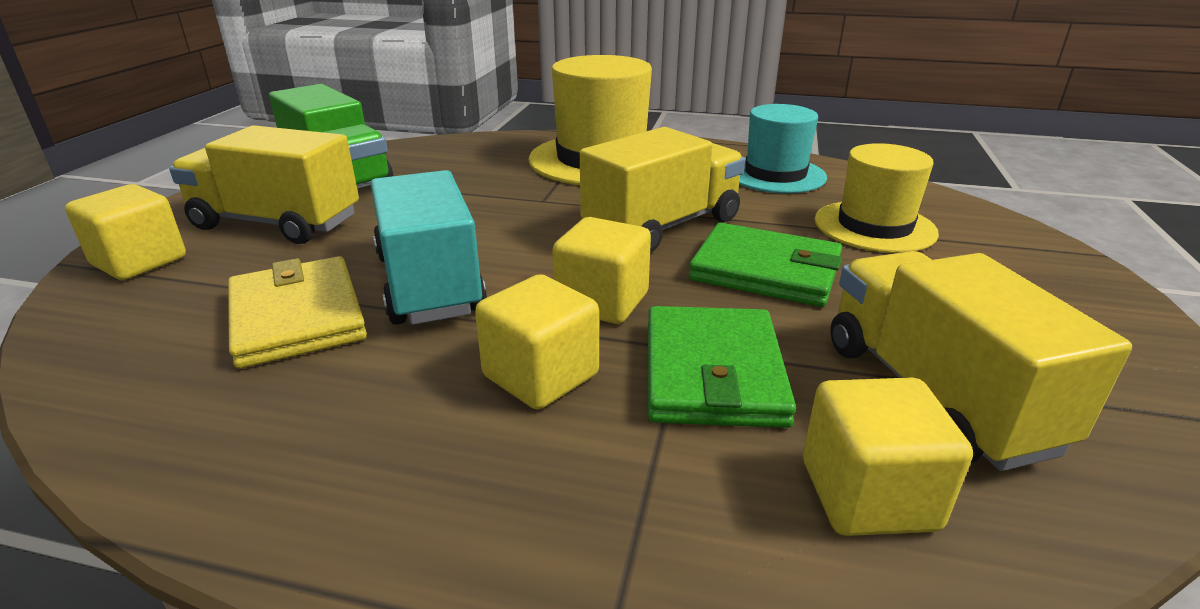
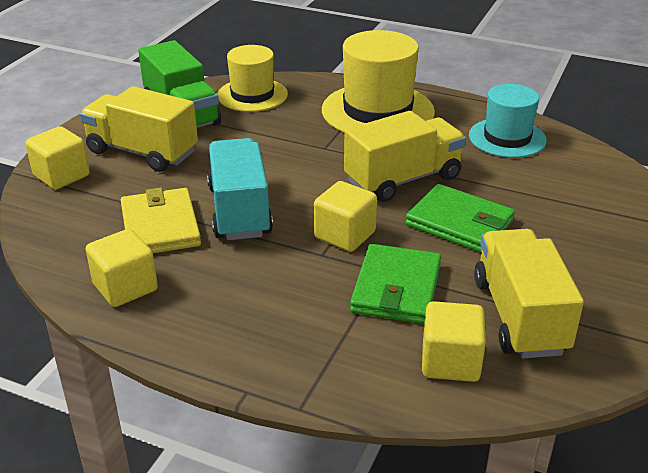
camera: 10 degrees right, 5 degrees up
(540, 376) = (297, 279): yellow cube -> yellow cube (125, 287)
(874, 226) = (556, 194): yellow hat -> yellow hat (252, 95)

